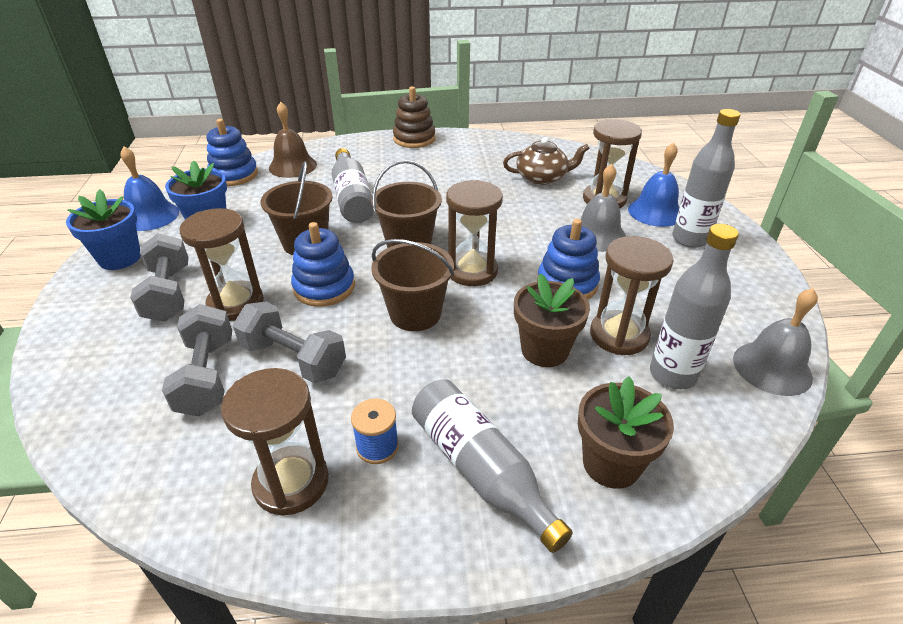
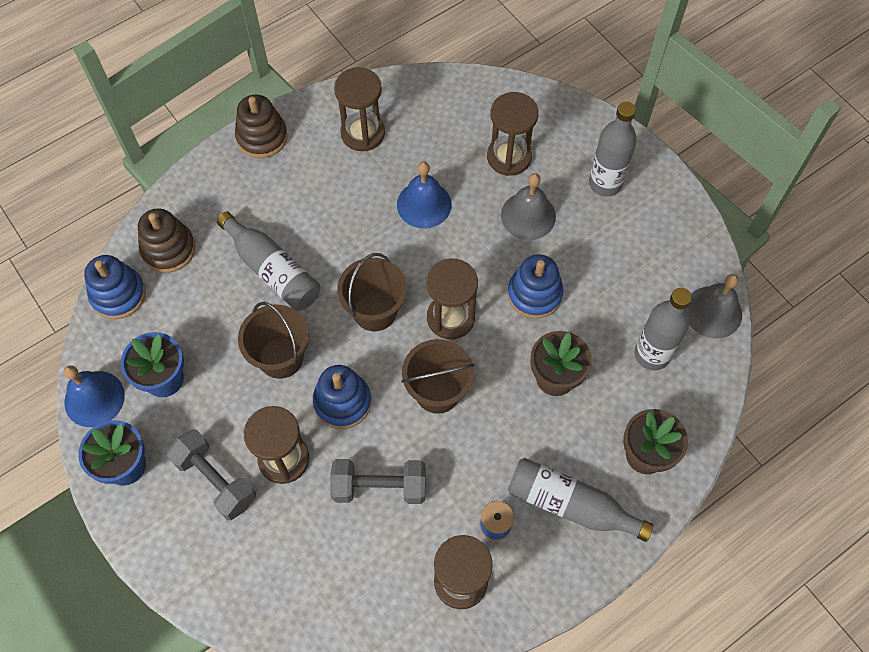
camera: 30 degrees left, 25 degrees up
(207, 376) = (328, 538): grey dumbbell -> none
(292, 166) = (168, 249): brown bell -> brown stacking toy
(542, 177) = (435, 147): brown teapot -> none
(619, 335) = (599, 333): brown hourglass -> brown hourglass (363, 133)
(655, 212) = (561, 156): blue bell -> blue bell (424, 204)

